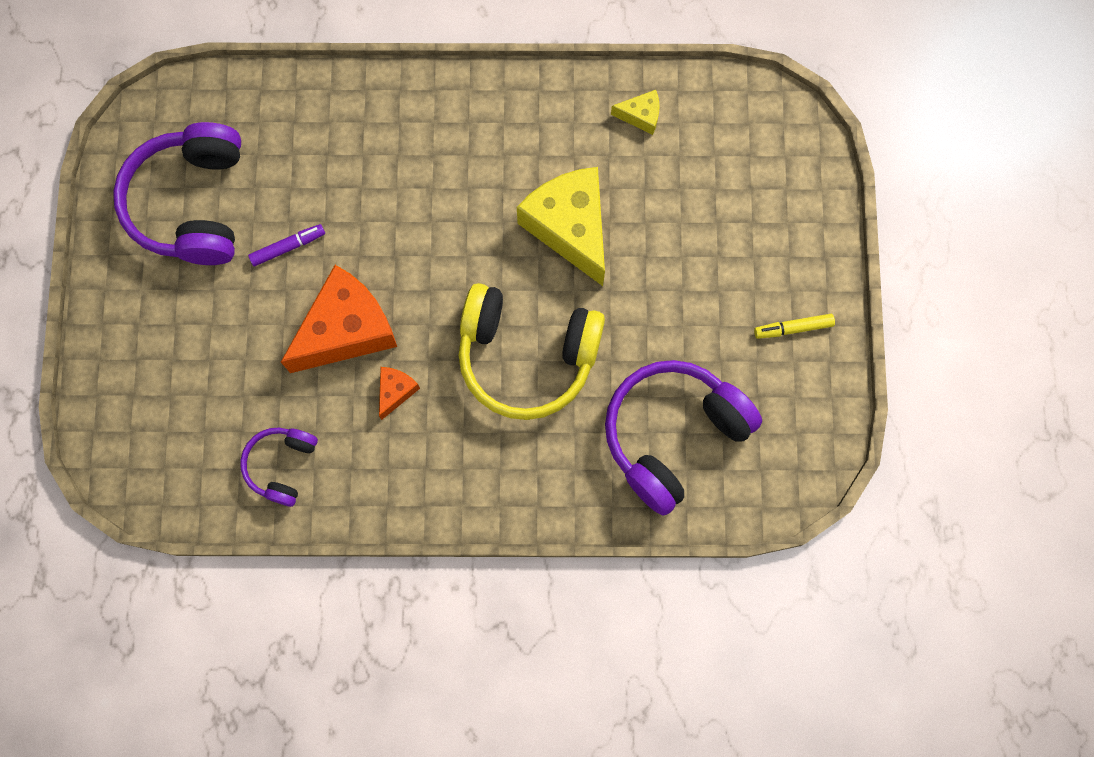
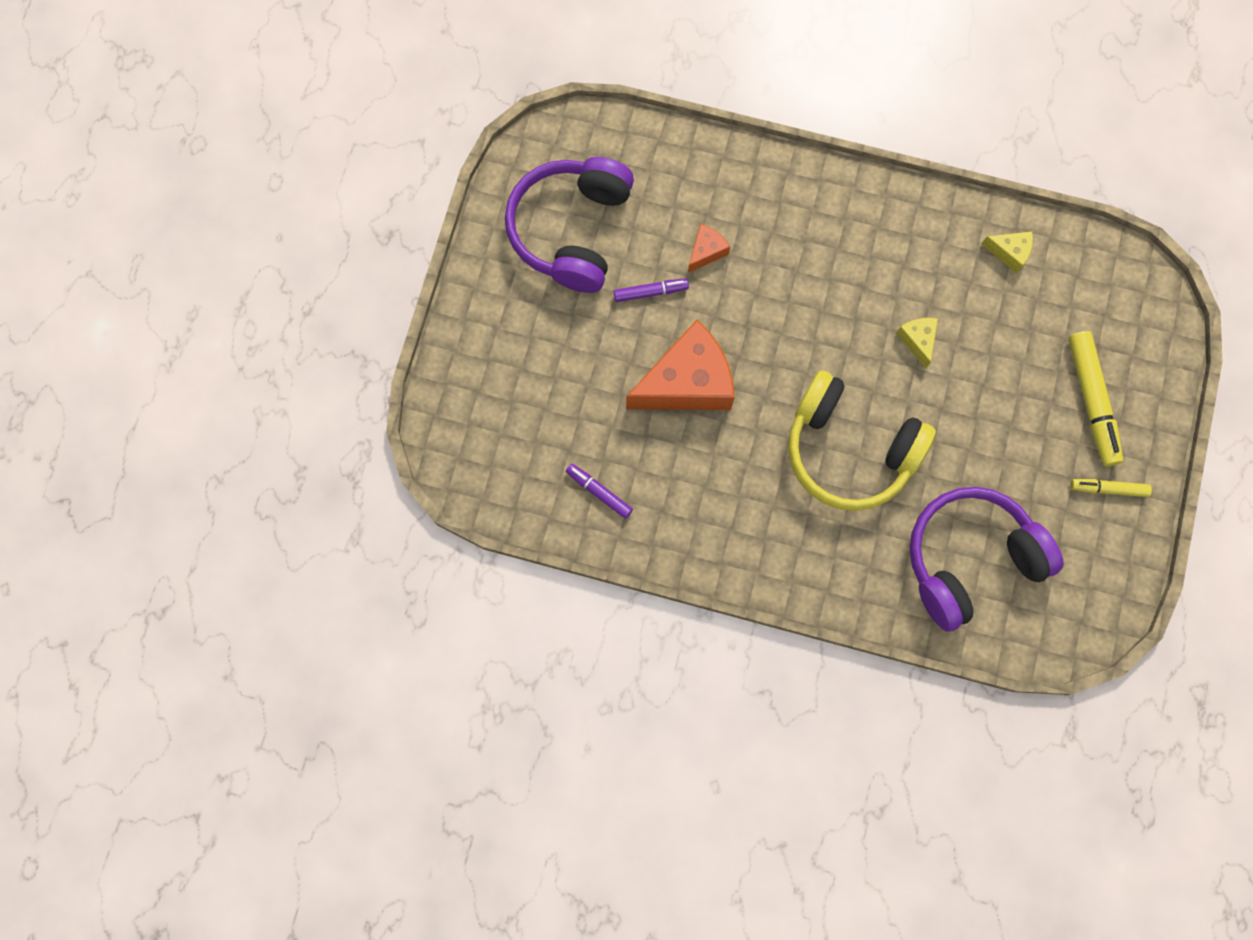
camera: 15 degrees right, 0 degrees up
(282, 466) = (599, 492): purple headphones -> purple marker
(395, 391) = (719, 451): orange cheese -> orange cheese (706, 251)
(570, 227) = (918, 340): yellow cheese -> yellow cheese, size x0.45
(756, 244) = (1091, 401): none -> yellow marker

